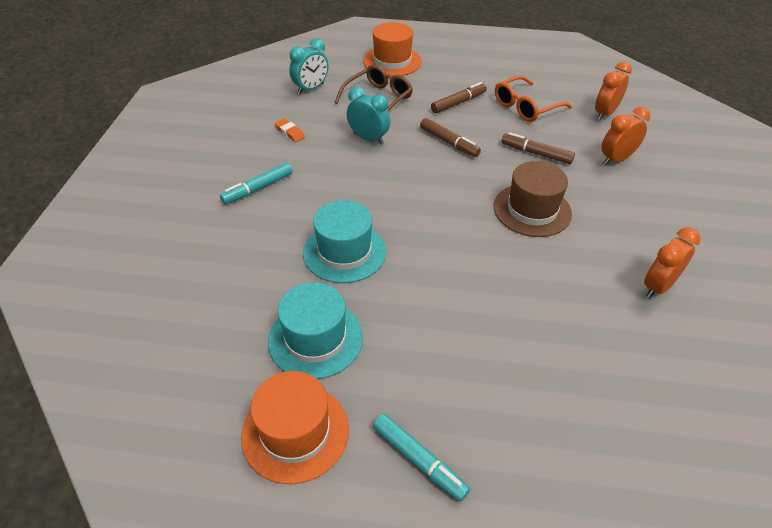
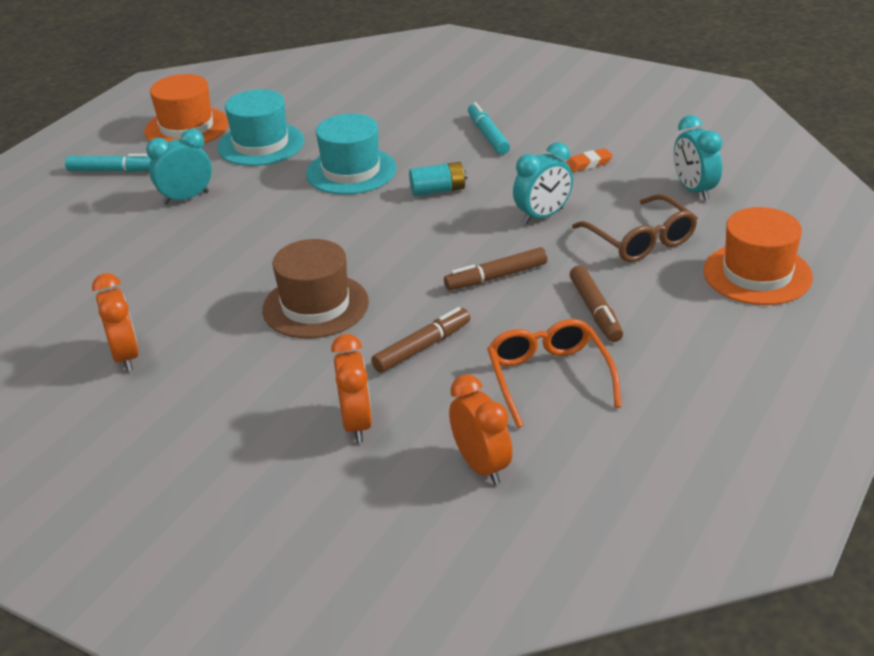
camera: 115 degrees right, 10 degrees down
(355, 193) = (438, 190): none -> turquoise battery
(419, 460) = (112, 171): turquoise marker -> turquoise marker turned 150 degrees counterclockwise
(440, 355) = (186, 198): none -> turquoise clock

